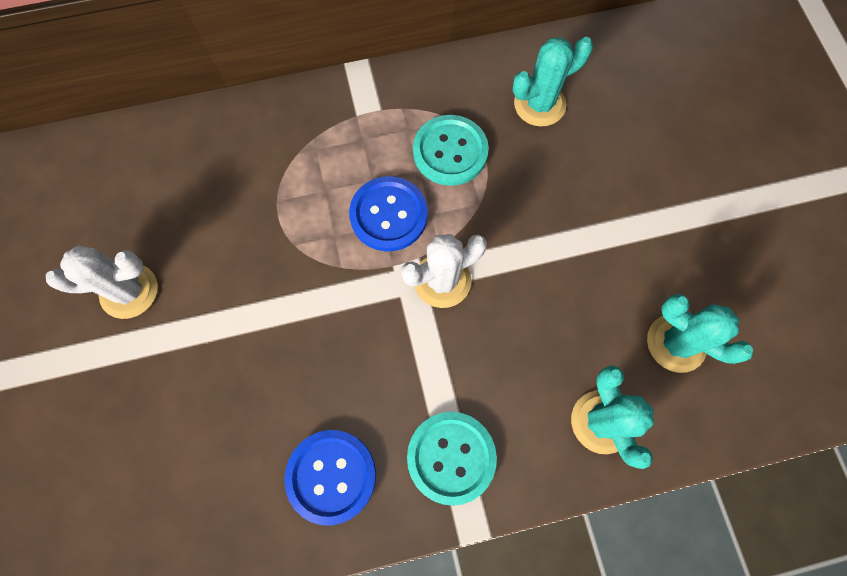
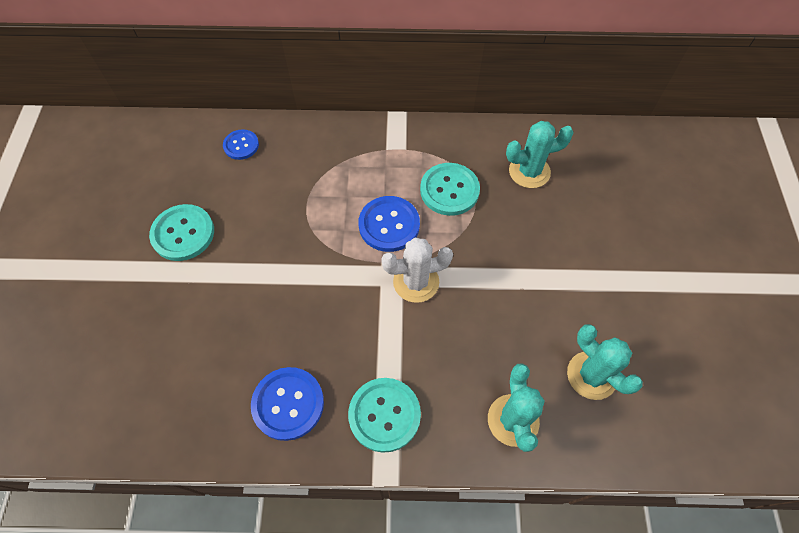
camera: 15 degrees right, 10 degrees down
(129, 291) = (183, 233): white cactus -> turquoise button
(168, 153) = (241, 145): none -> blue button

